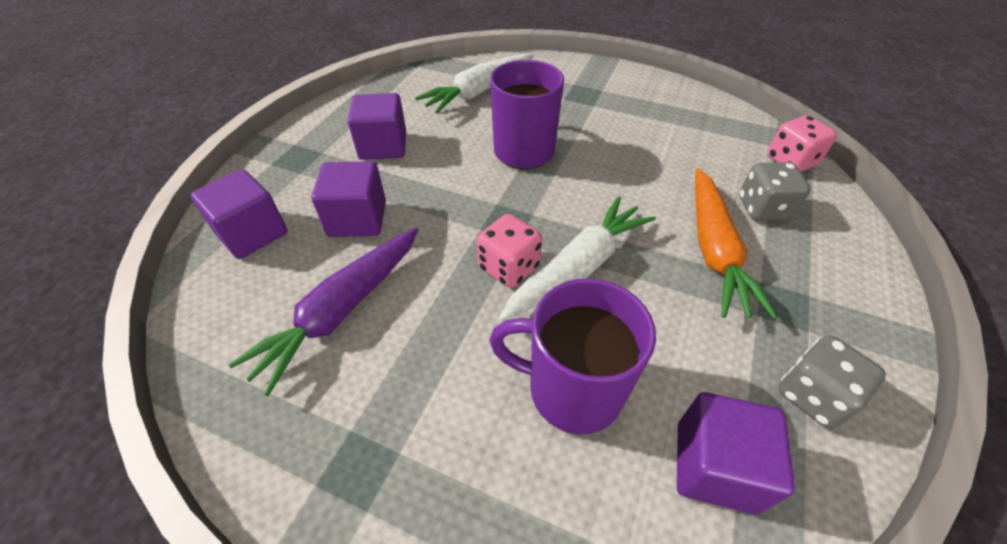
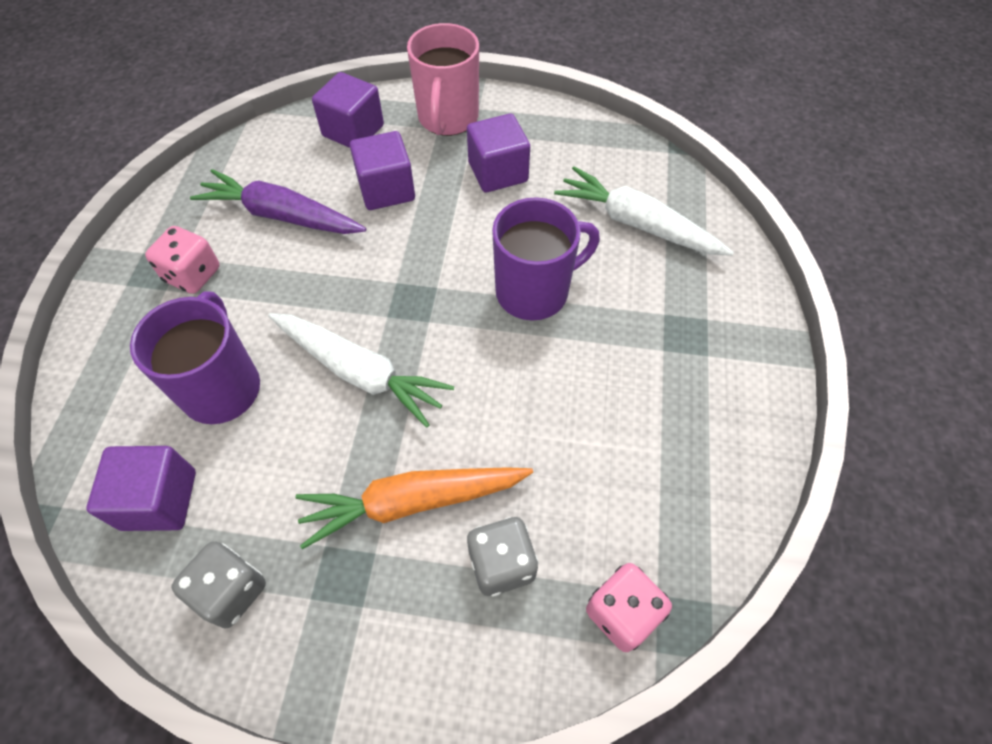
camera: 75 degrees right, 10 degrees up
(291, 164) = (447, 118): none -> pink mug
(509, 267) = (349, 316): pink dice -> pink dice (193, 275)

